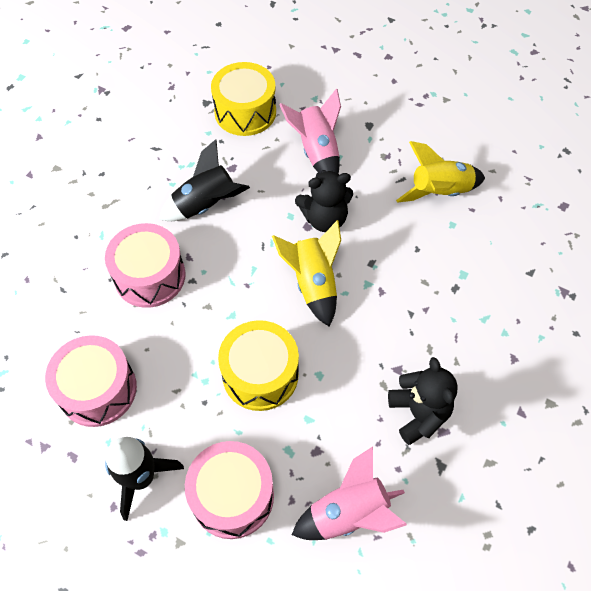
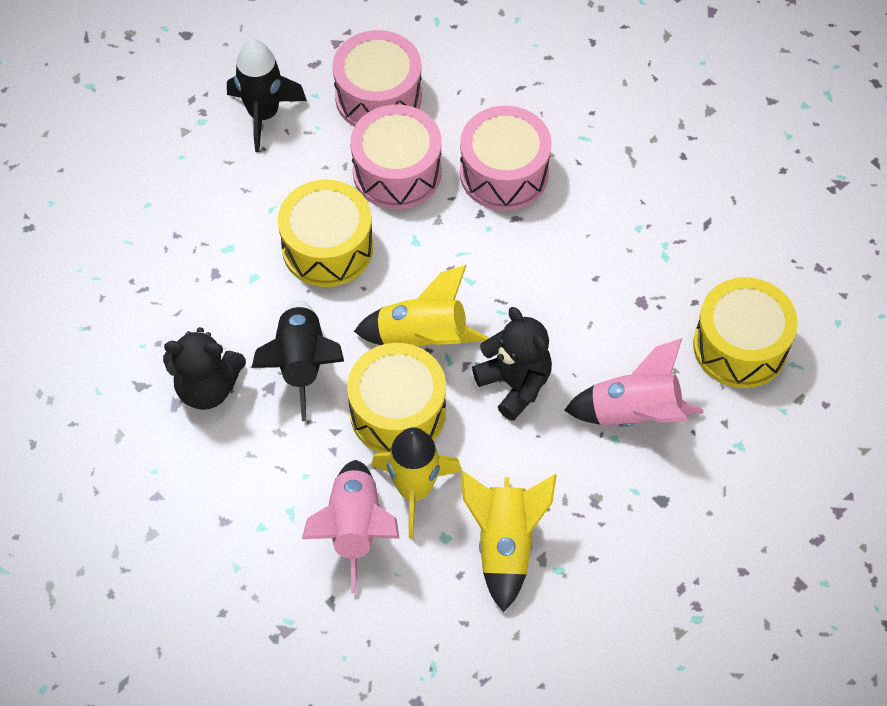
camera: 110 degrees right, 0 degrees up
(206, 205) = (589, 256): black rocket -> black rocket (302, 363)
(232, 496) = (206, 185): pink drum -> pink drum (397, 172)
(324, 219) = (514, 384): black teddy bear -> black teddy bear turned 135 degrees clockwise
(349, 513) = (137, 281): pink rocket -> pink rocket (355, 529)
(378, 279) = (397, 412): none -> yellow drum
(429, 251) = (414, 490): none -> yellow rocket

